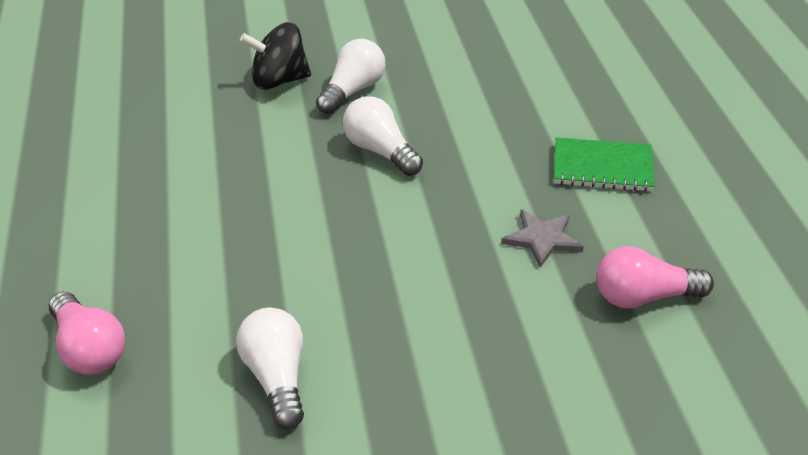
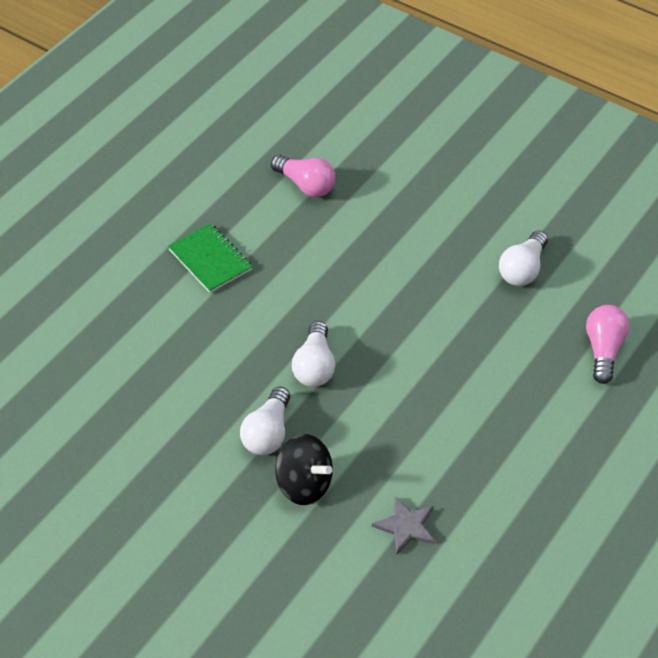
camera: 135 degrees left, 10 degrees up
(352, 91) = (268, 433): white light bulb -> white light bulb turned 60 degrees counterclockwise
(542, 239) = (307, 245): grey star -> grey star (406, 526)

